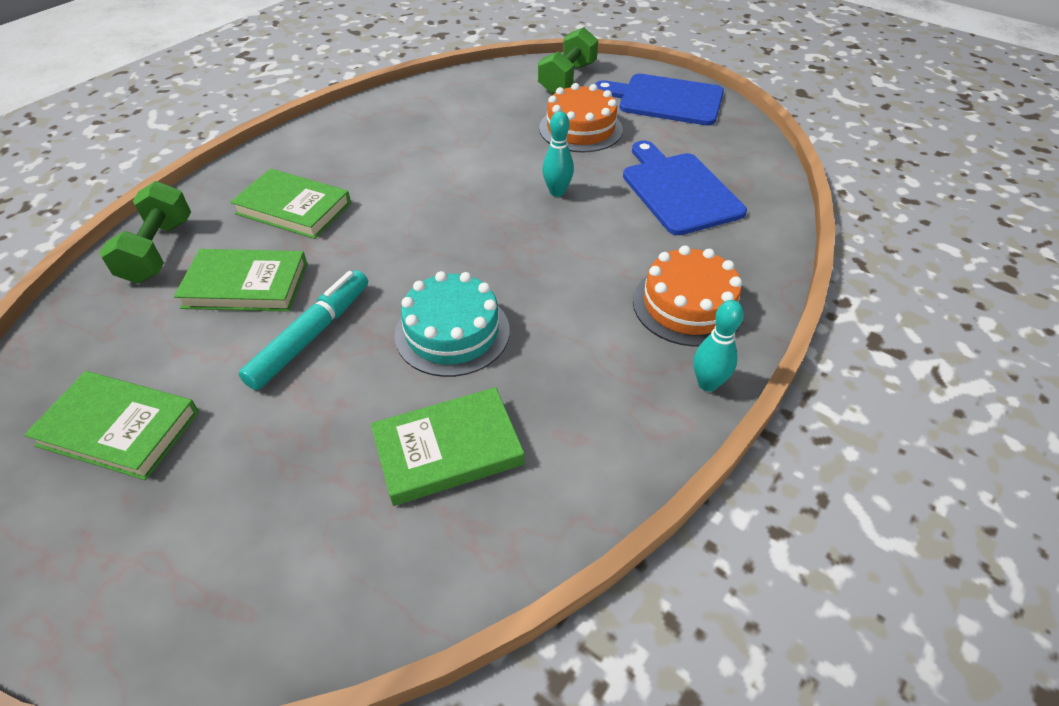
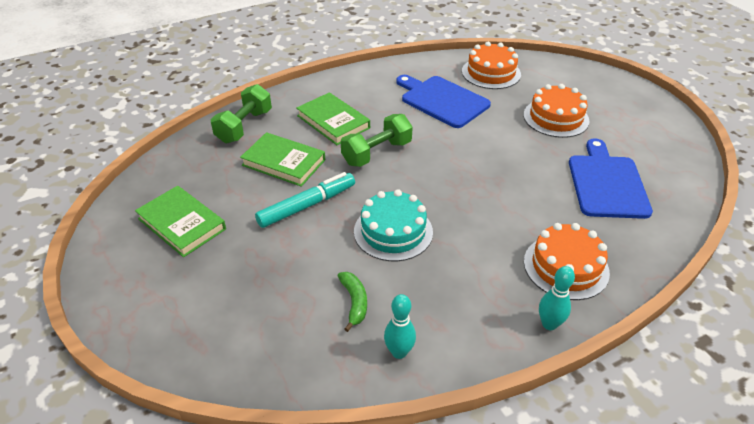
camera: 25 degrees right, 5 degrees down
(448, 449) = (354, 302): green book -> green banana
(475, 94) = (491, 73): none -> orange cake
(557, 192) = (513, 159): turquoise bowling pin -> turquoise bowling pin (399, 352)
(567, 78) = (566, 77): green dumbbell -> green dumbbell (377, 153)
(666, 100) = (636, 112): blue cutting board -> blue cutting board (442, 100)

